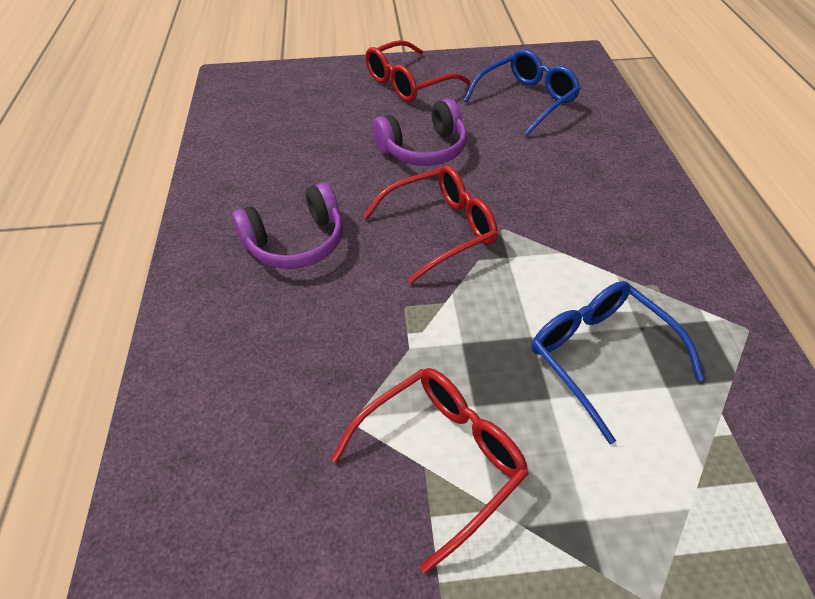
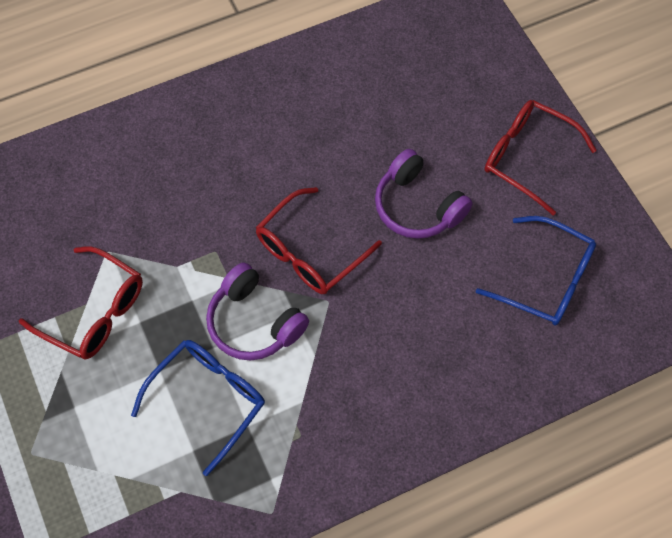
camera: 70 degrees right, 15 degrees up
(296, 242) = (257, 152): purple headphones -> purple headphones (254, 322)
(440, 229) = (310, 252): red glasses -> red glasses turned 90 degrees clockwise

